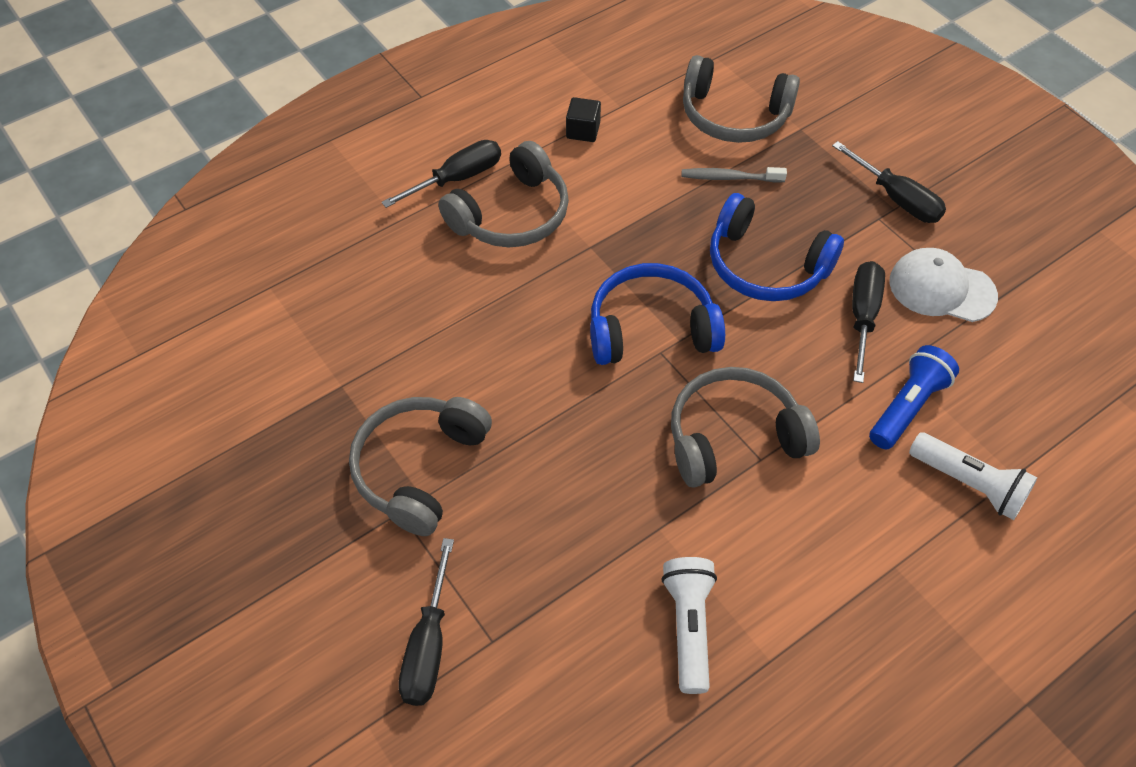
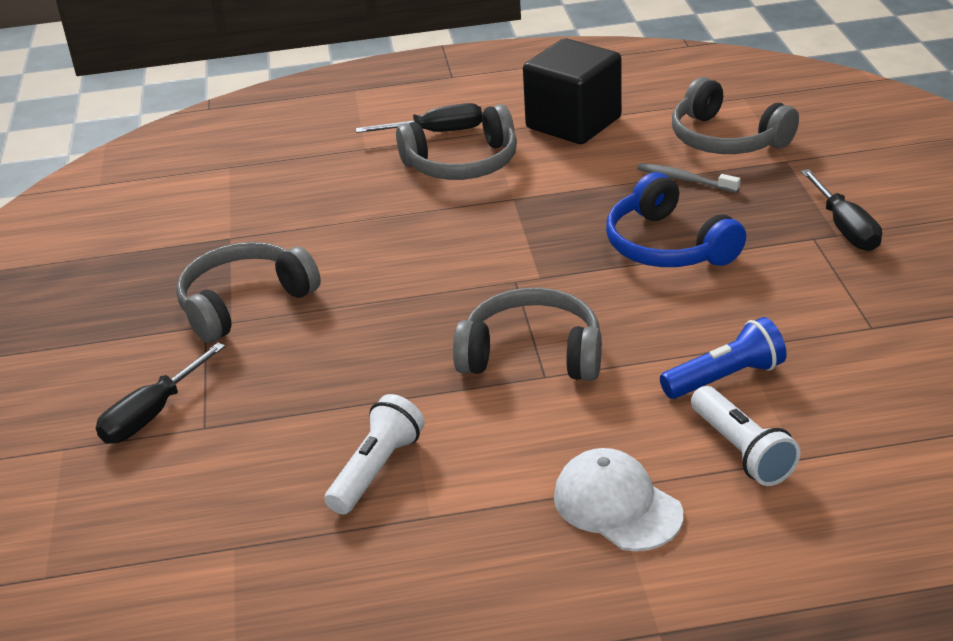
camera: 30 degrees right, 20 degrees down
(583, 131) = (573, 123): black cube -> black cube, size x2.43
(651, 328) = (520, 263): blue headphones -> none
(863, 317) = (734, 303): black screwdriver -> none
(941, 288) = (837, 302): white cap -> white cap (617, 505)

